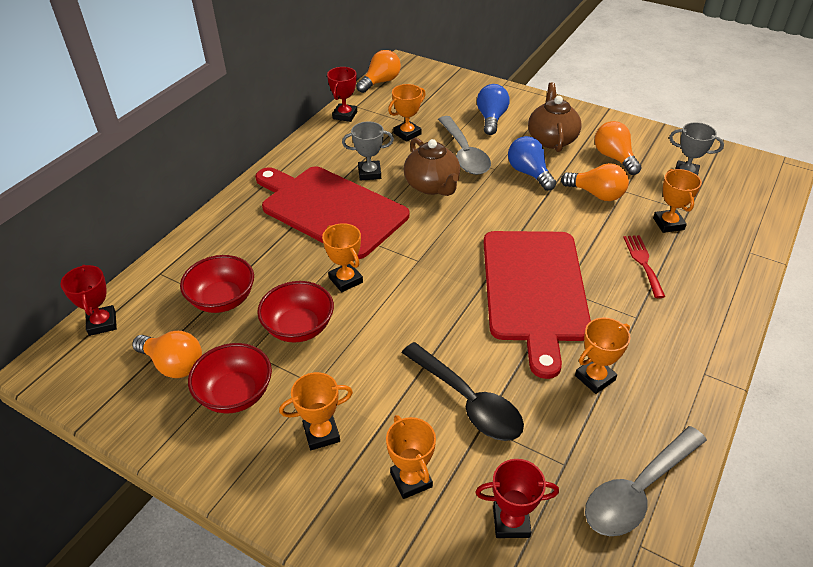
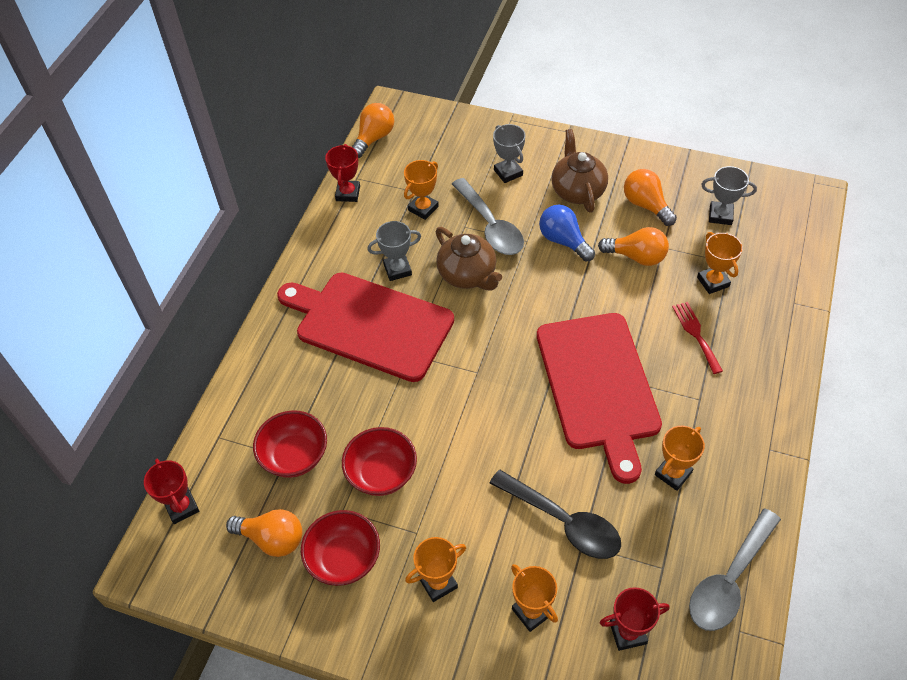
camera: 10 degrees left, 10 degrees up
(346, 280) = (411, 409): orange trophy -> none
(491, 119) = (508, 172): blue light bulb -> grey trophy

